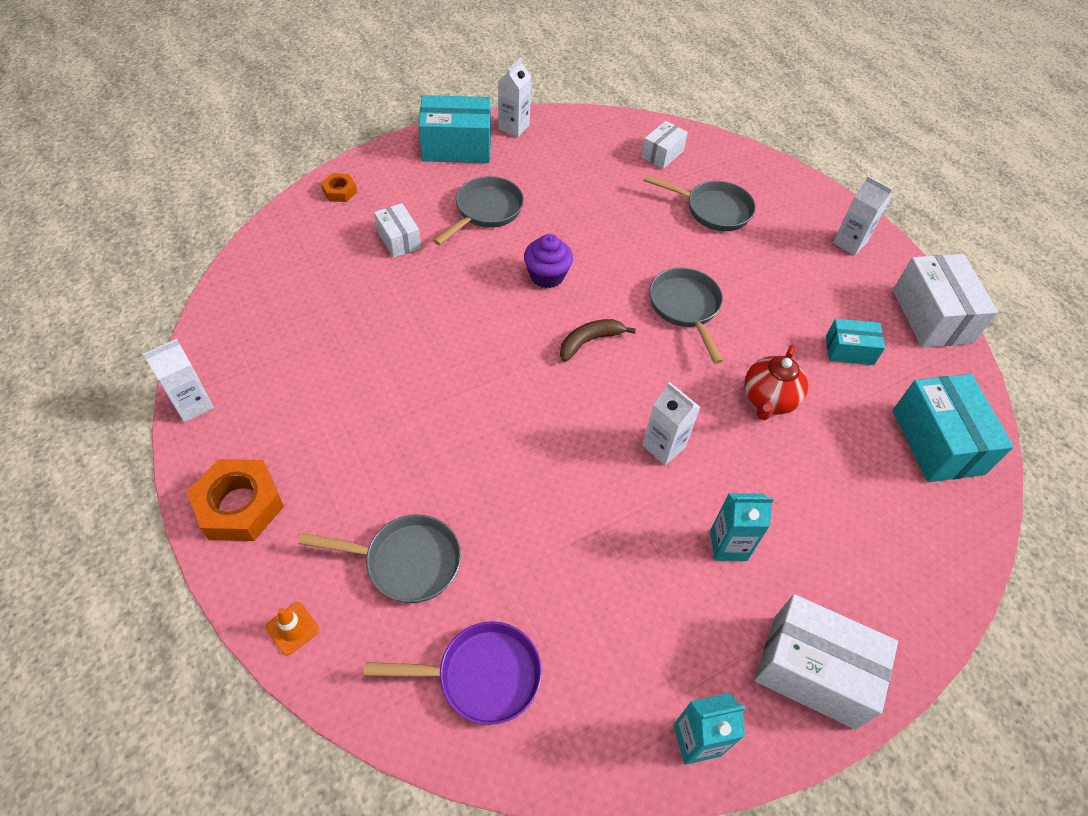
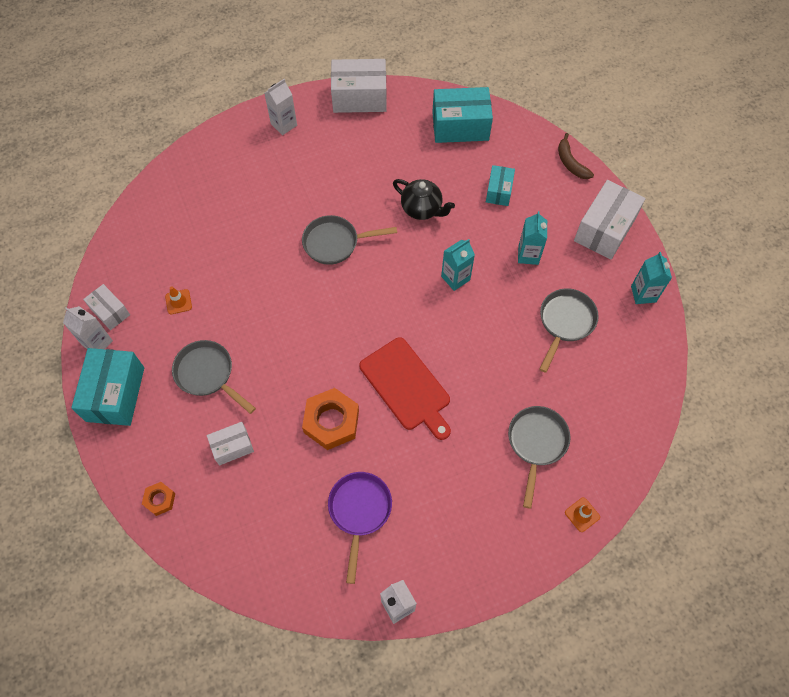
camera: 80 degrees left, 10 degrees up
(239, 505) = (490, 558): orange nut -> orange nut (331, 421)
(481, 676) = (610, 402): purple pan -> purple pan (359, 511)
(486, 397) = (407, 386): none -> red cutting board
(547, 276) = (290, 333): purple cupcake -> none
(572, 179) = (178, 302): none -> orange traffic cone
(589, 341) = (361, 311): brown banana -> brown banana (570, 163)
(662, 154) = (159, 229): white box -> white box (110, 312)
(663, 446) = (455, 278): white carton -> turquoise carton
(713, 210) = (234, 205): grey pan -> grey pan (565, 322)
(768, 400) = (422, 209): red teapot -> black teapot
(849, 350) = (384, 152): turquoise box -> turquoise box (499, 191)

